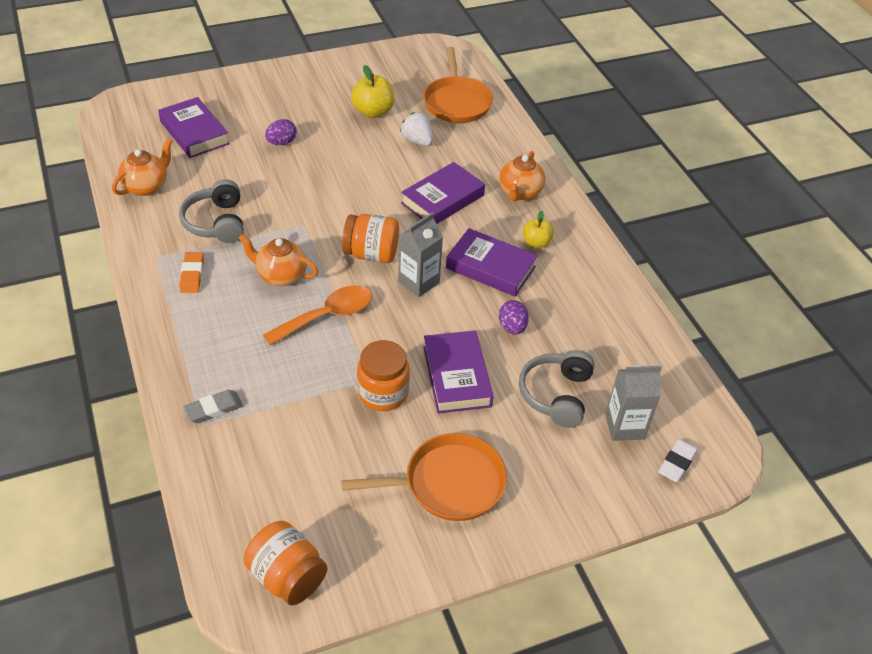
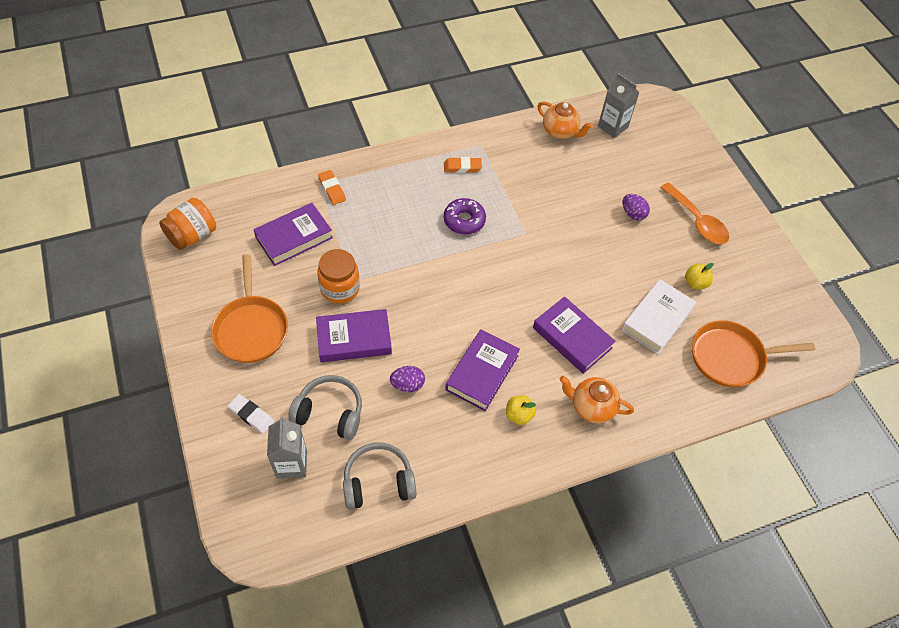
camera: 90 degrees right, 10 degrees up
(194, 132) = (634, 154): purple book -> purple book (294, 237)
(214, 409) = (332, 189): grey eraser -> orange eraser
(216, 222) = (522, 177): grey headphones -> grey headphones (378, 482)
(281, 276) = (464, 220): orange teapot -> purple donut
(327, 316) = (420, 252): orange spoon -> orange spoon (697, 221)
(371, 254) = (493, 281): orange jar -> none
(373, 112) = (695, 283): yellow apple -> yellow apple, size x0.63
(417, 141) = (656, 319): white strawberry -> white book
(418, 282) = (460, 315): grey carton -> grey carton (612, 127)
(677, 463) = (249, 502): white eraser -> white eraser (251, 415)

